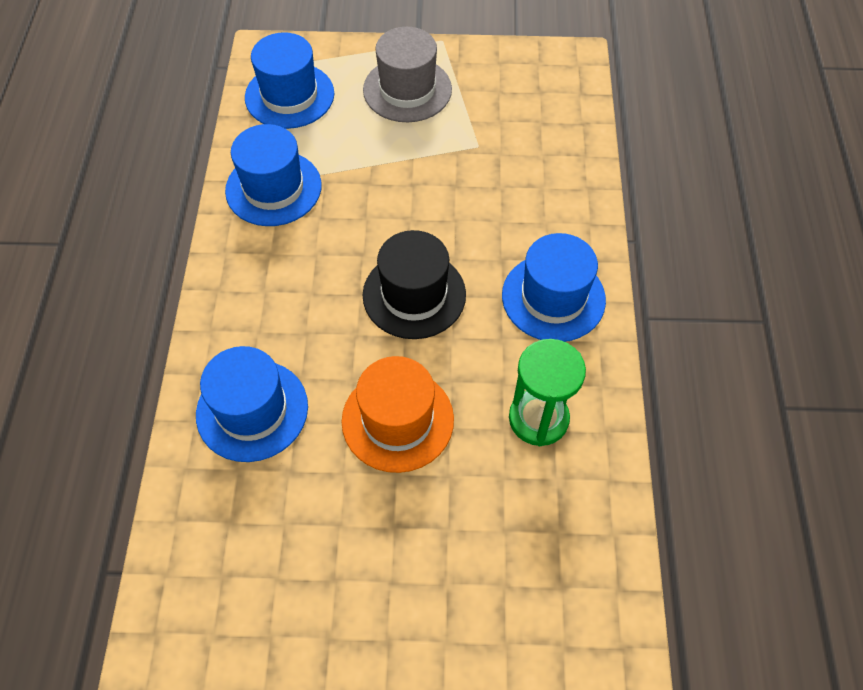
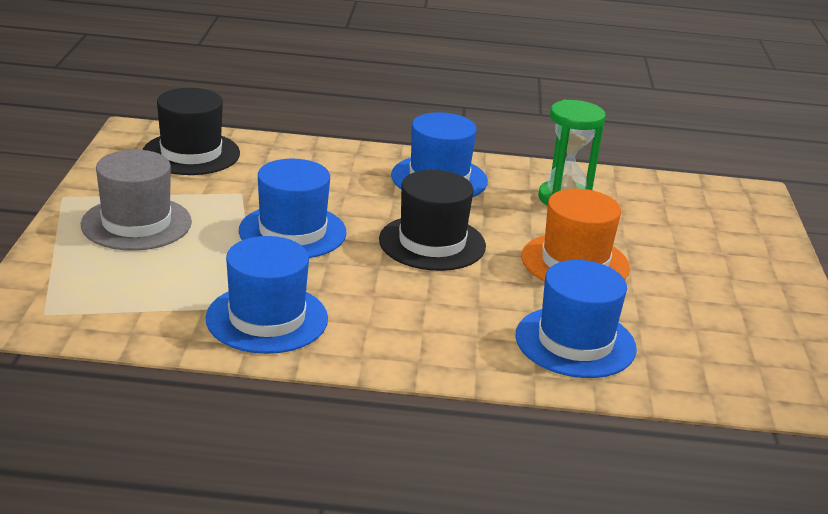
camera: 90 degrees left, 30 degrees down
(289, 95) = (108, 301): blue hat -> blue hat (292, 232)
(545, 102) = (191, 153): none -> black hat

